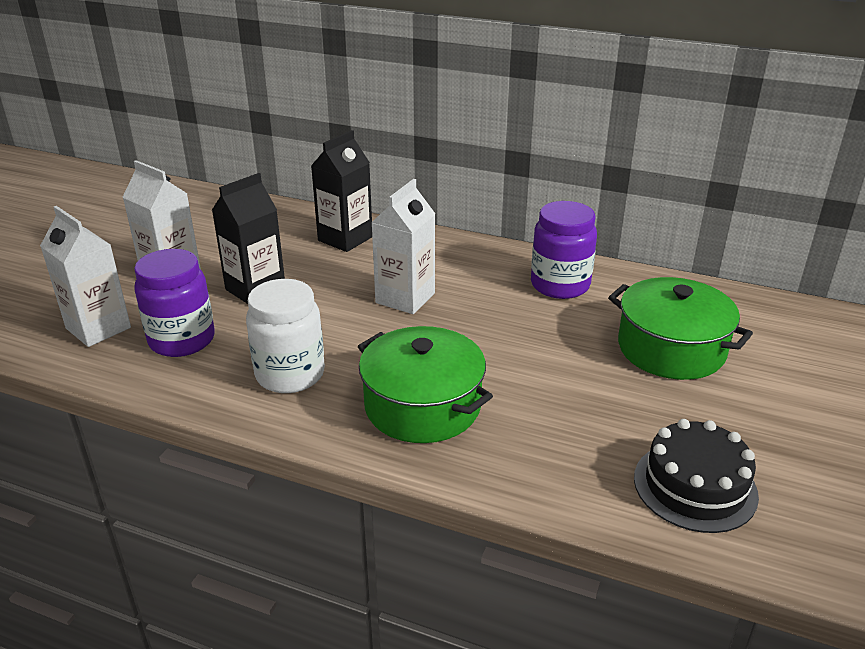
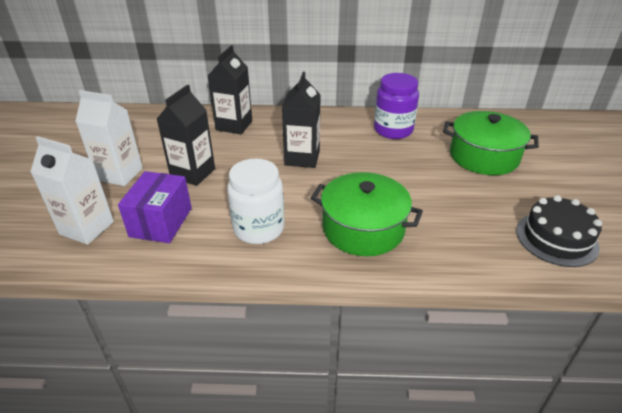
camera: 20 degrees left, 5 degrees up
(182, 340) = (161, 222): purple jar -> purple box
(405, 298) = (302, 158): white carton -> black carton

